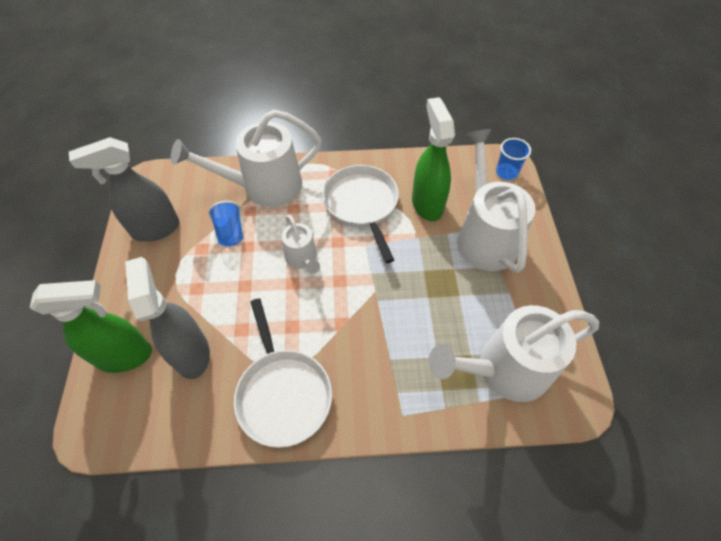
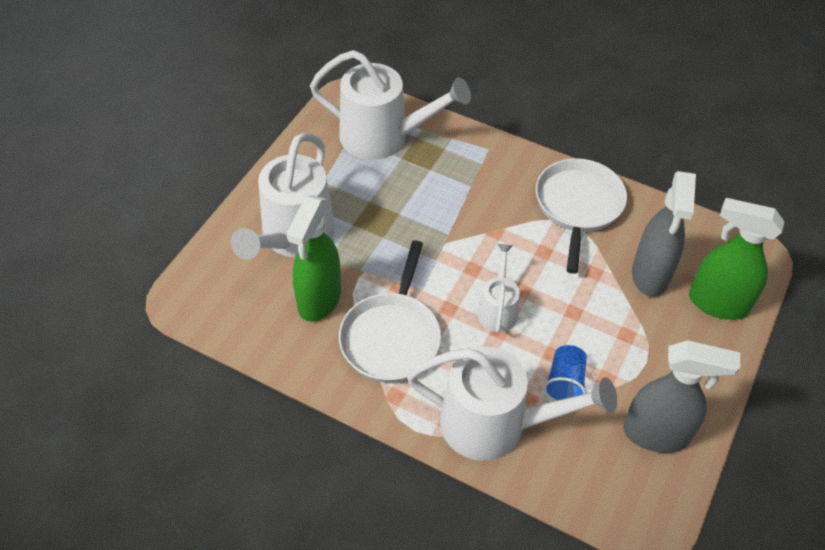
camera: 150 degrees left, 5 degrees down
(506, 172) = (196, 289): blue cup -> none

